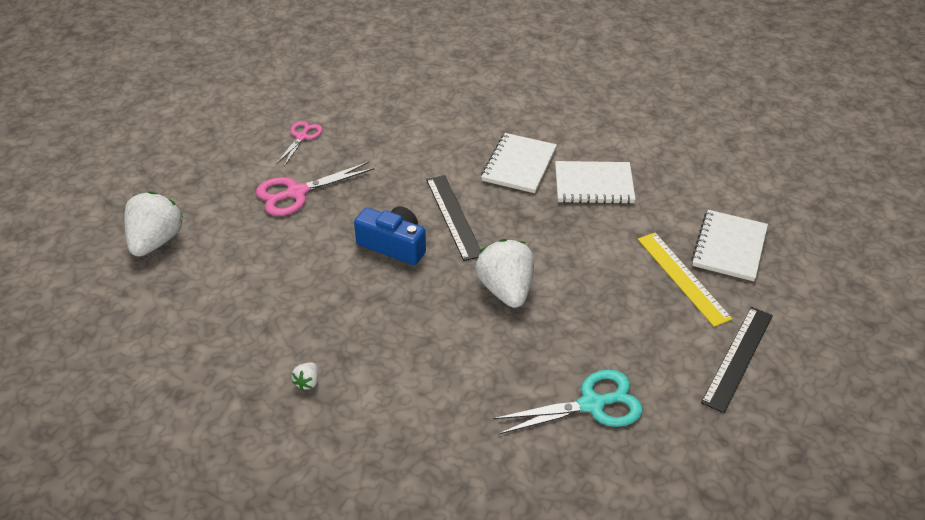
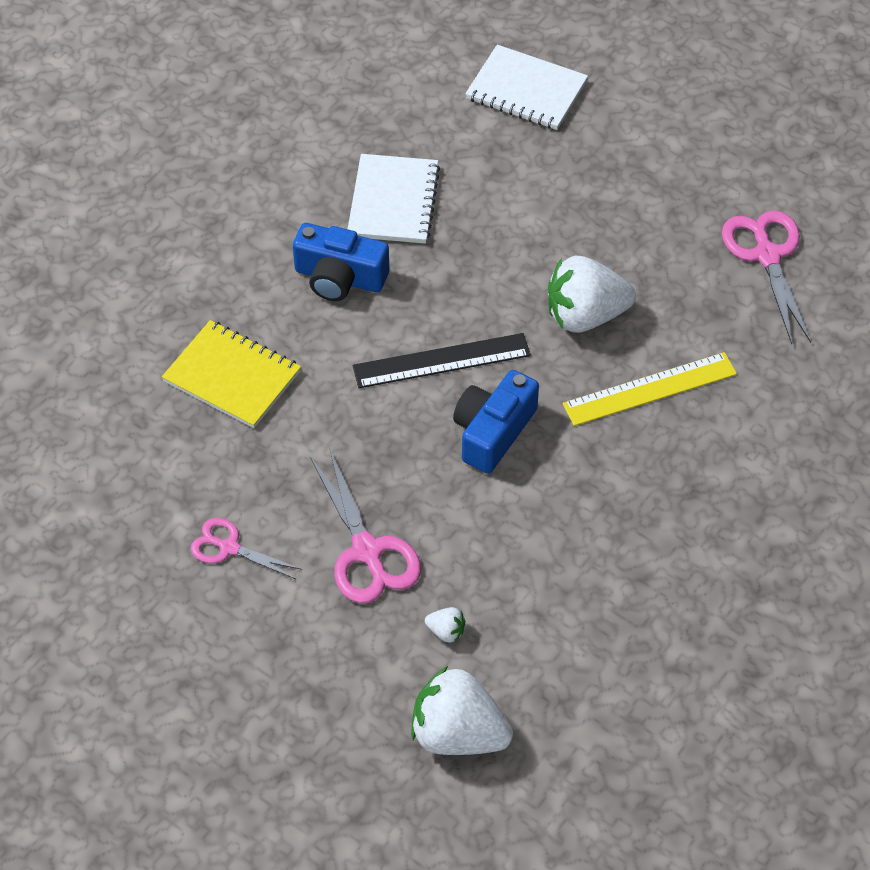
camera: 85 degrees left, 10 degrees up
(307, 382) = (733, 529): white strawberry -> white strawberry (446, 631)
(430, 127) = (232, 376): none -> yellow notebook
(519, 165) = (339, 277): white notebook -> blue camera
(592, 404) = (767, 255): turquoise scissors -> pink scissors
(683, 278) = (575, 142): yellow ruler -> yellow ruler (649, 389)
(737, 357) = (701, 120): black ruler -> none

